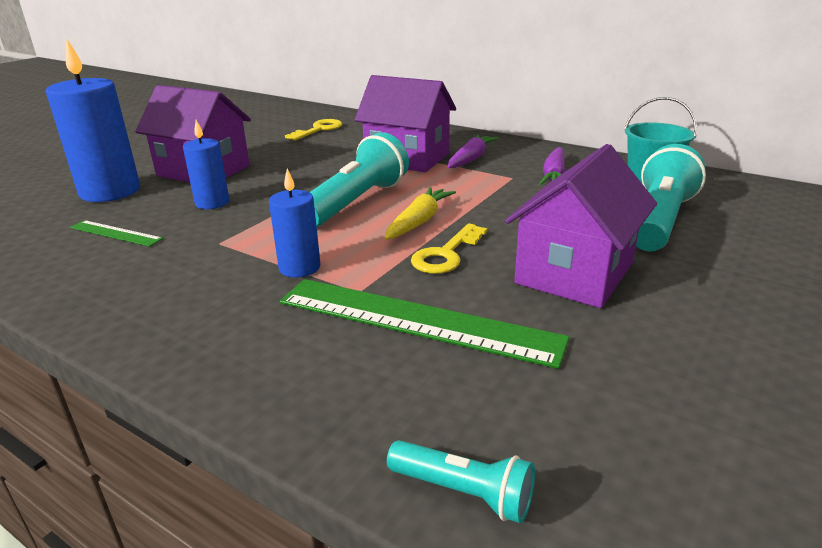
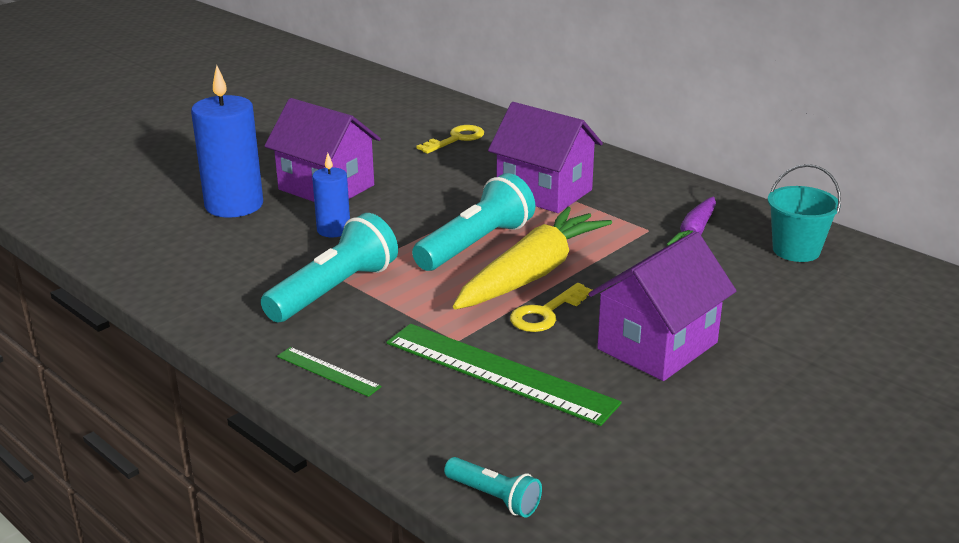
camera: 10 degrees right, 0 degrees up
(115, 233) = (243, 256): green ruler -> green ruler (328, 371)
(299, 268) = (408, 311): blue candle -> none
(419, 221) = (531, 274): yellow carrot -> yellow carrot, size x1.82
(471, 159) = (613, 200): purple carrot -> none
(659, 221) = (774, 300): turquoise flashlight -> turquoise flashlight (334, 290)

